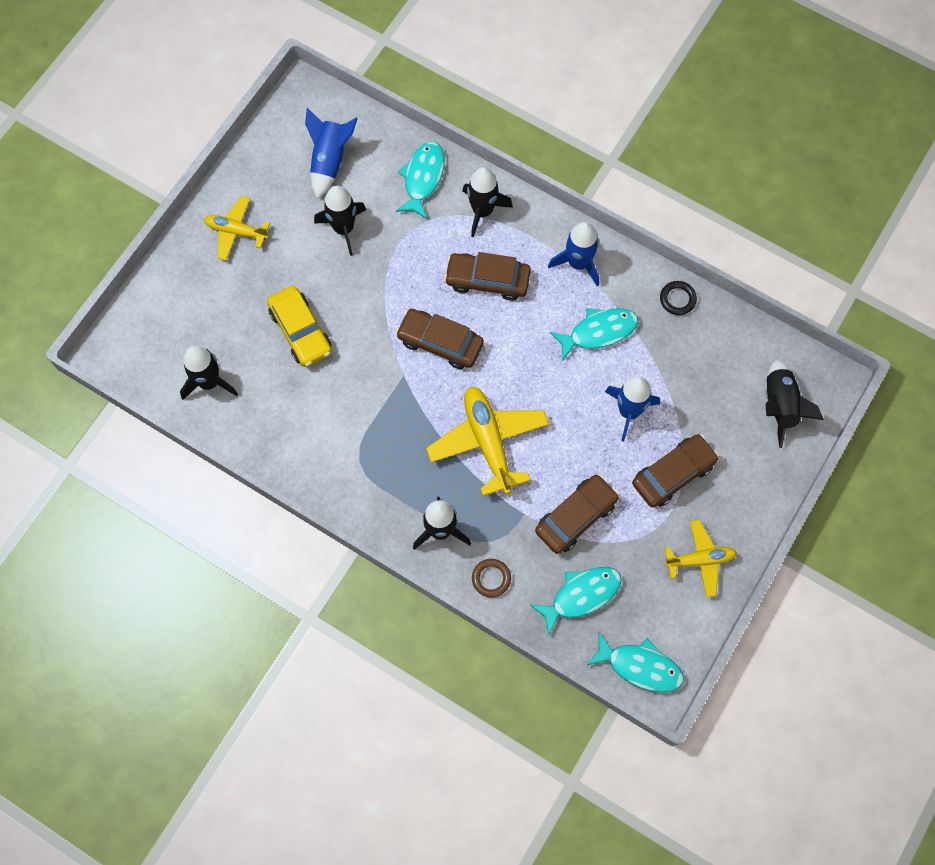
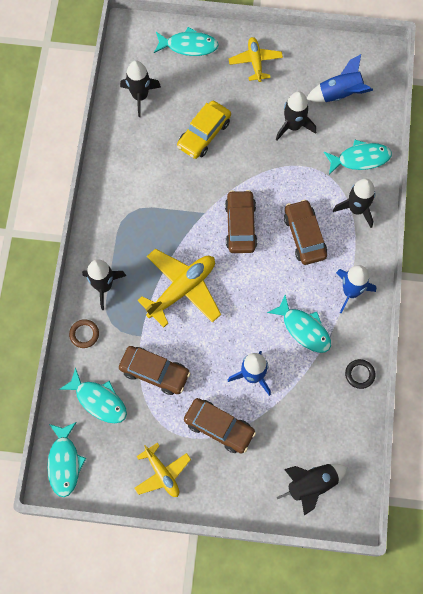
camera: 65 degrees right, 0 degrees up
(171, 296) = (189, 46): none -> turquoise fish

